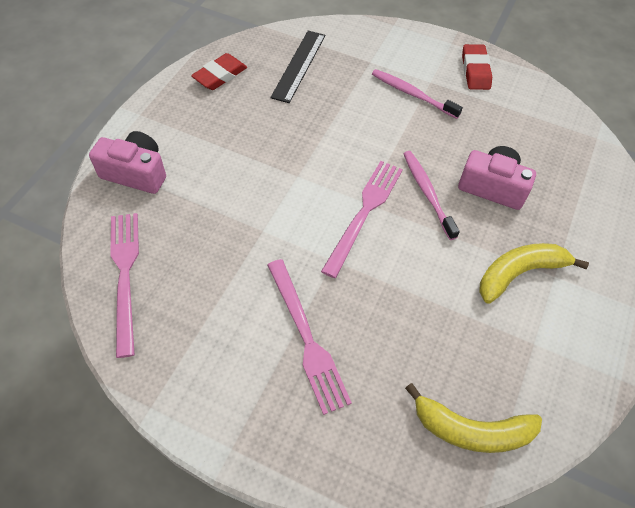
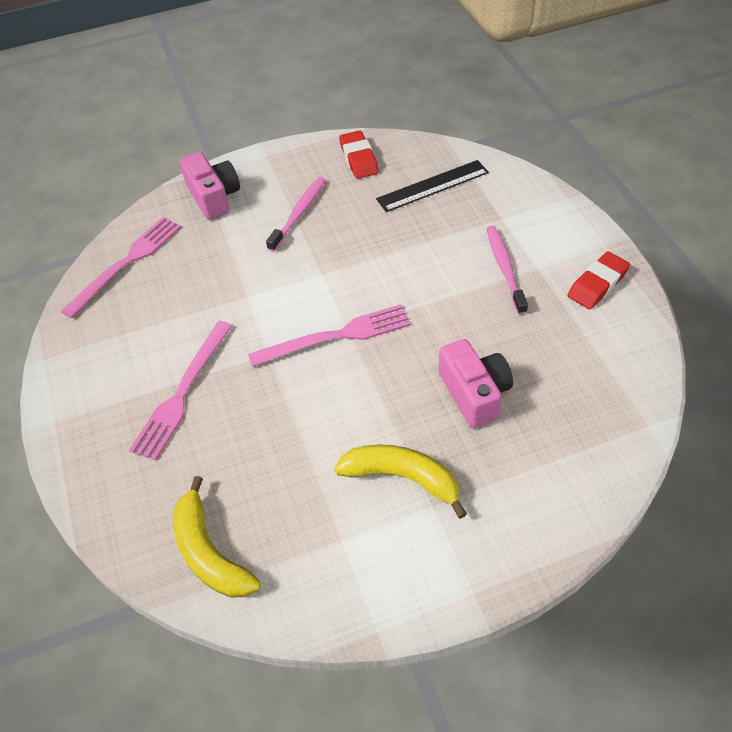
camera: 50 degrees right, 5 degrees down
(220, 75) = (359, 159): red eraser -> red eraser turned 75 degrees clockwise
(427, 193) = (408, 358): pink toothbrush -> pink toothbrush (299, 214)

